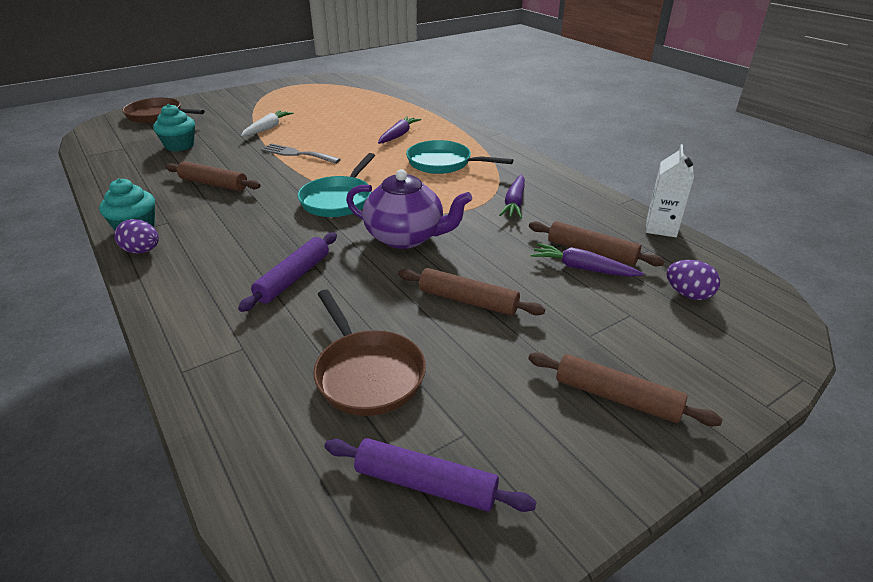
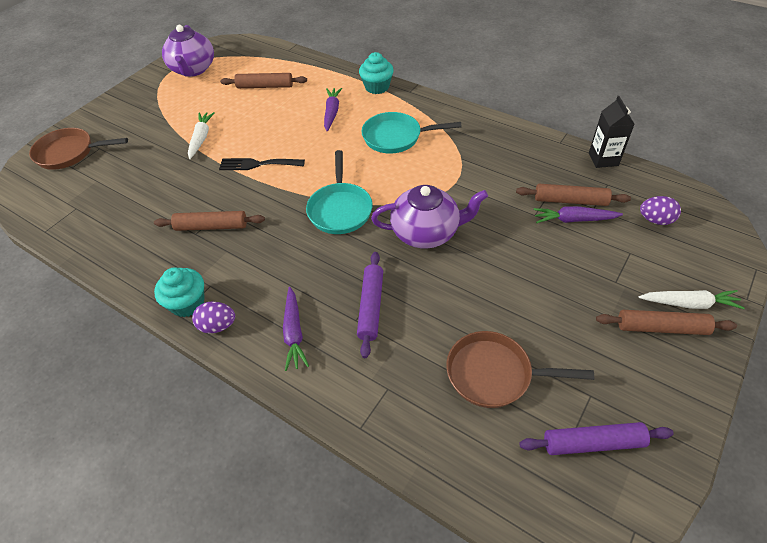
camera: 20 degrees left, 15 degrees up
(179, 146) = (133, 188): turquoise cupcake -> turquoise cupcake (377, 87)
(297, 154) = (258, 164): grey fork -> black fork
(307, 88) = (193, 69): none -> purple teapot
(367, 374) = (494, 374): brown pan -> brown pan turned 150 degrees clockwise
(468, 300) = (516, 280): brown rolling pin -> brown rolling pin (265, 86)
(514, 203) = (483, 166): purple carrot -> purple carrot (294, 333)
(661, 228) = (603, 159): white carton -> black carton
(675, 385) = (689, 303): none -> white carrot

